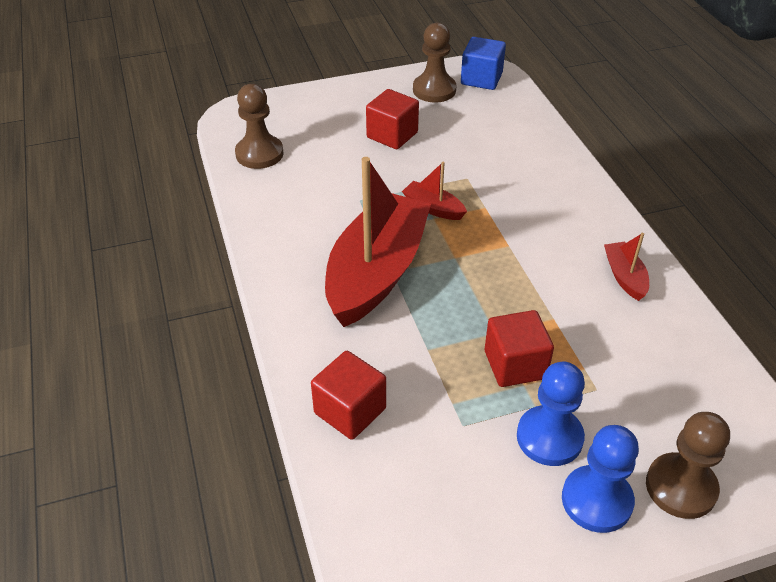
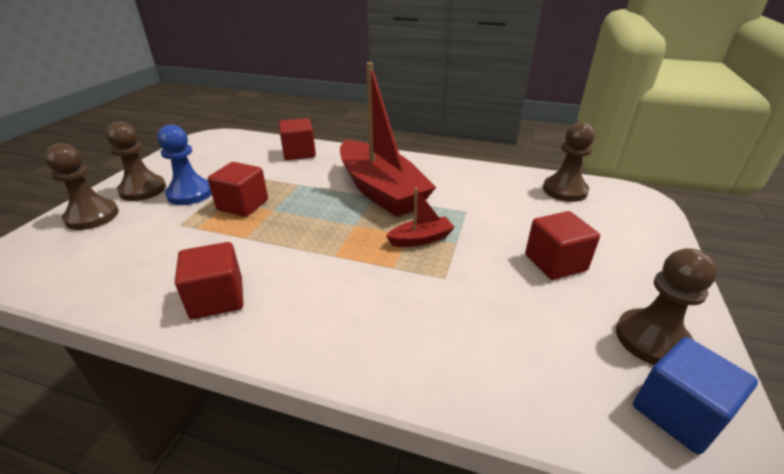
camera: 125 degrees right, 10 degrees down
(596, 500) = (143, 190): blue pawn -> brown pawn
(624, 277) = (217, 298): red boat -> red cube

